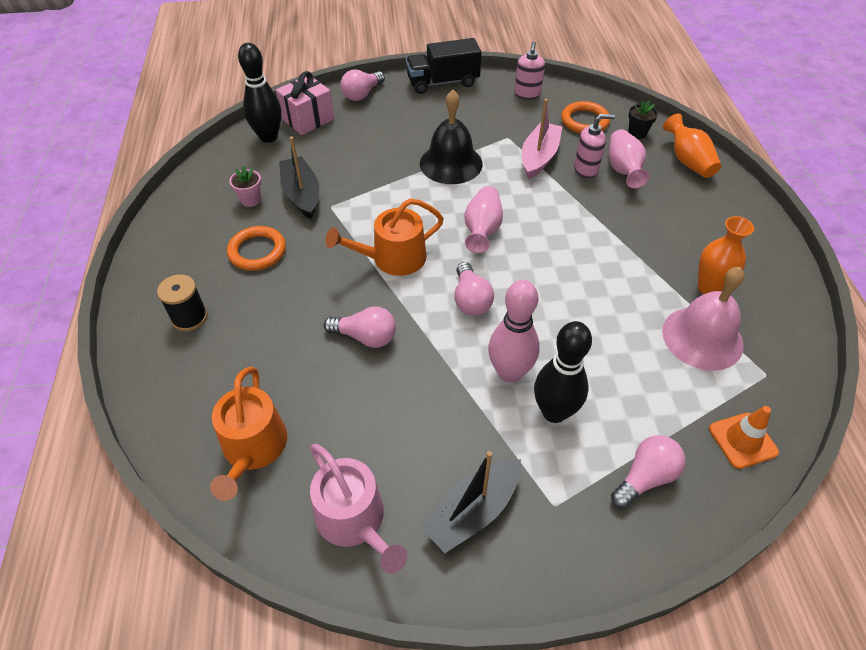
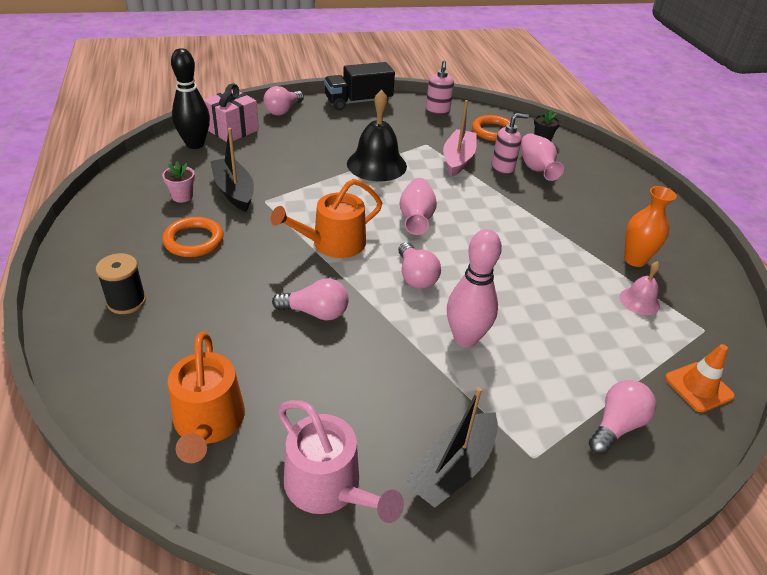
camera: 10 degrees left, 10 degrees down
(554, 412) = (516, 371): black bowling pin -> none
(688, 161) = (591, 161): orange vase -> none
(702, 337) = (639, 301): pink bell -> pink bell, size x0.52

